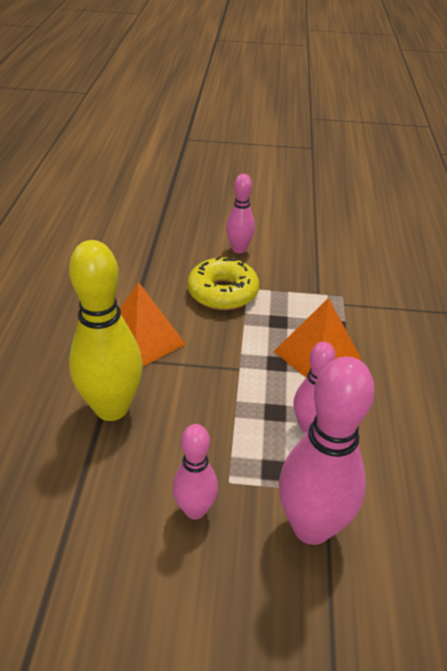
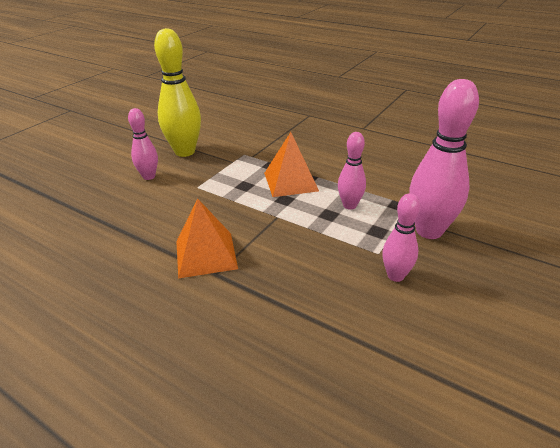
camera: 60 degrees left, 5 degrees down
(111, 408) = (271, 293): yellow bowling pin -> yellow bowling pin (185, 152)
(223, 292) = (190, 199): yellow donut -> none

